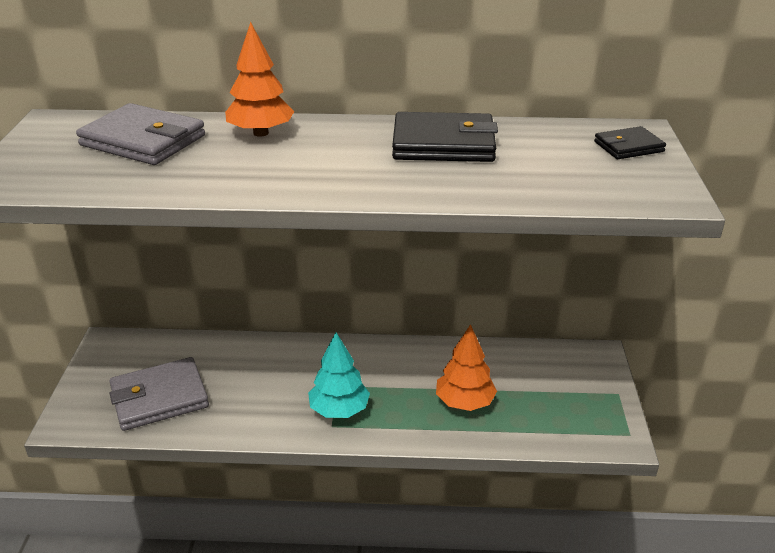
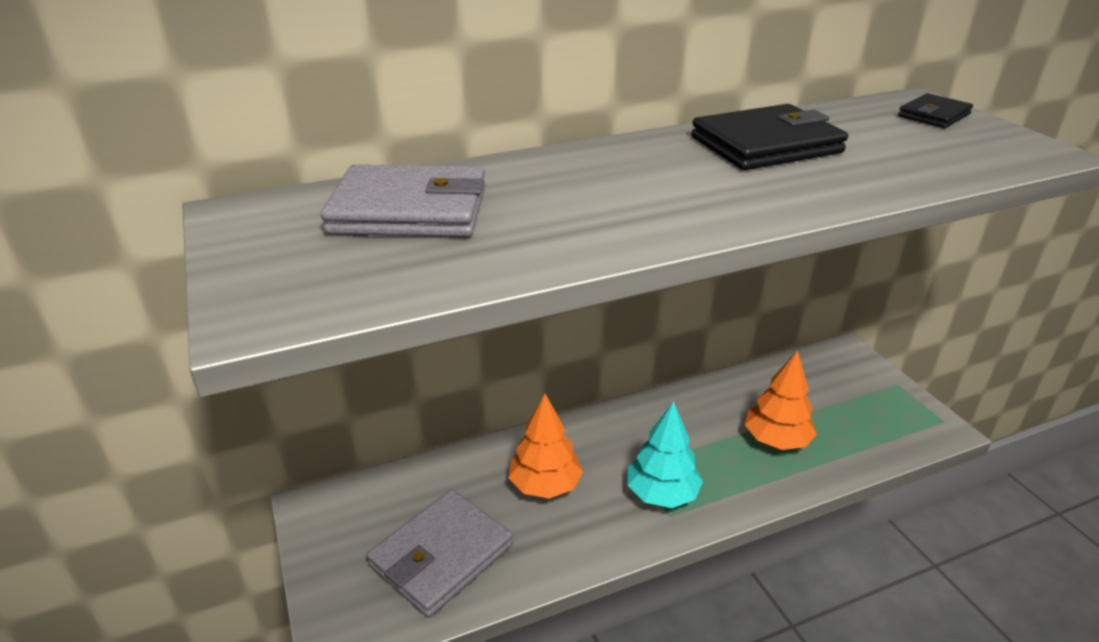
camera: 25 degrees left, 0 degrees up
(261, 133) = (549, 172): orange tree -> orange tree (545, 485)

